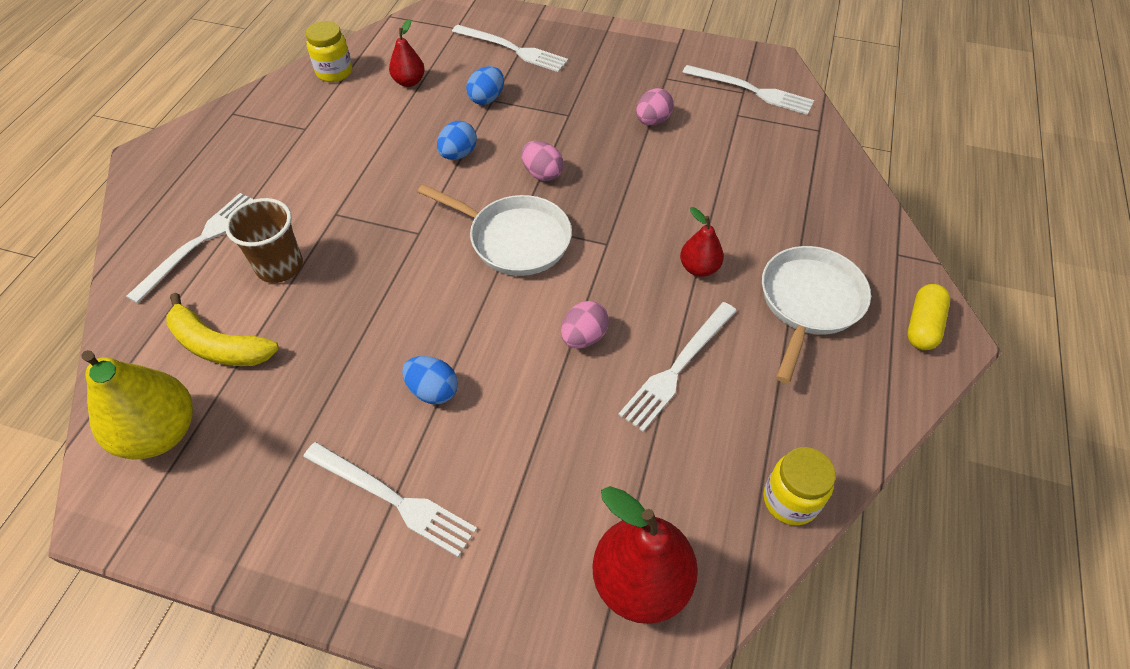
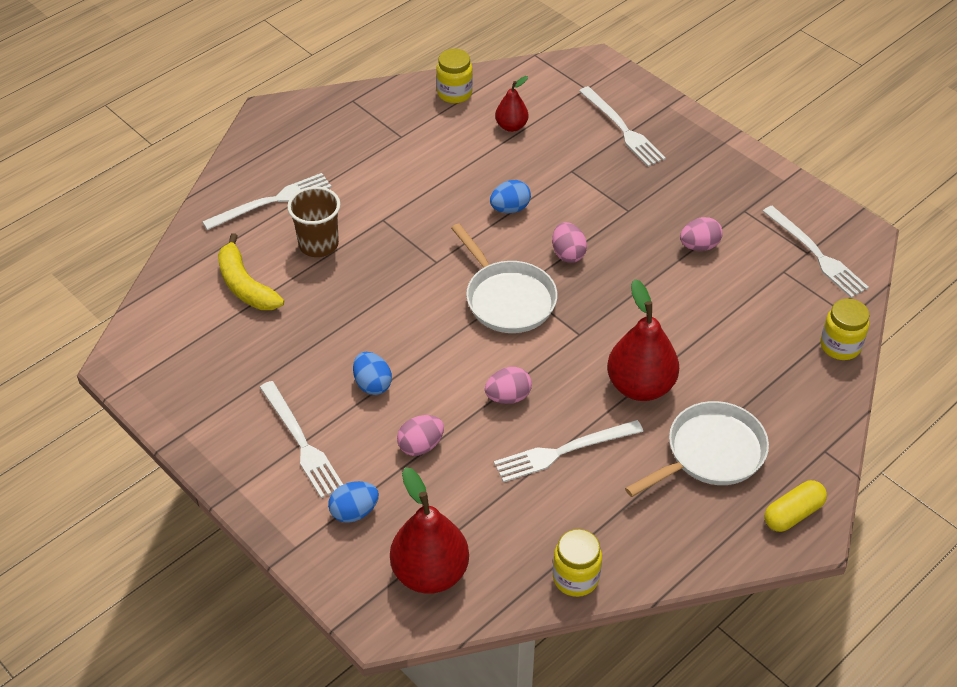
camera: 30 degrees right, 5 degrees down
(160, 433) = (178, 329): yellow pear -> none
(487, 99) = (567, 168): blue egg -> blue egg (354, 512)
(530, 434) = (421, 446): none -> pink egg
(699, 268) = (640, 386): red pear -> red pear, size x1.81
(832, 157) = (840, 346): none -> yellow jar

